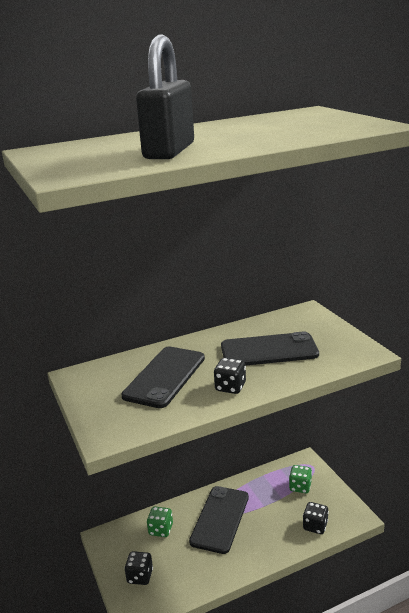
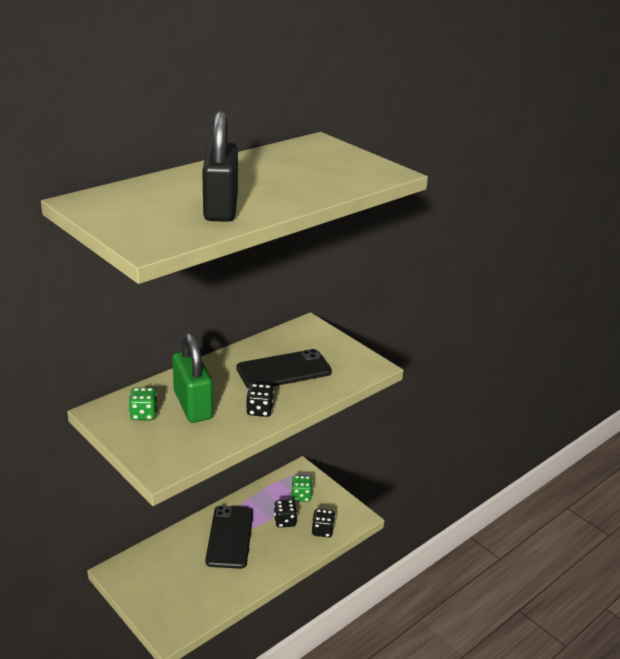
camera: 20 degrees left, 5 degrees up
(140, 576) = (165, 601): black dice -> black dice (285, 521)
(161, 530) = (173, 555): green dice -> green dice (144, 414)
(165, 377) = (193, 405): black phone -> green padlock

